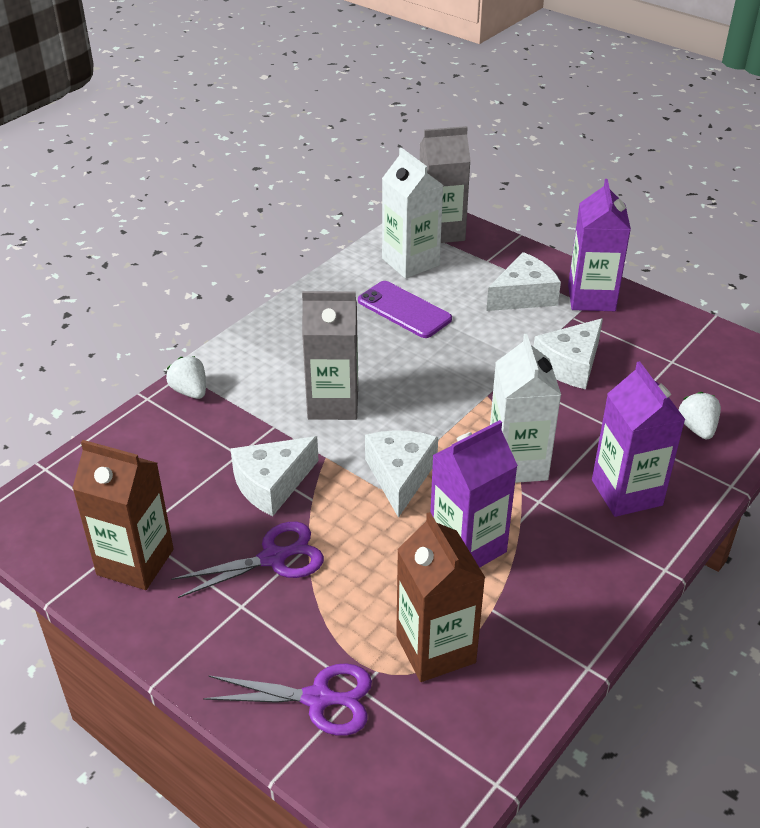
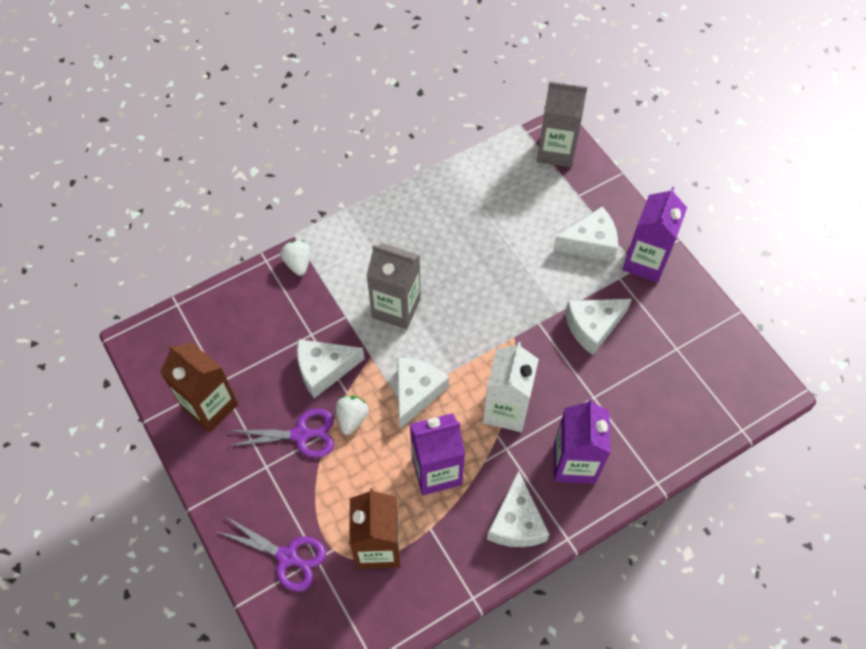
camera: 20 degrees right, 20 degrees up
(404, 310) = (488, 229): purple phone -> none
(410, 262) = (516, 178): white carton -> none
(594, 570) = (516, 522): none -> white cheese
(697, 428) = (660, 421): white strawberry -> white strawberry (352, 418)

